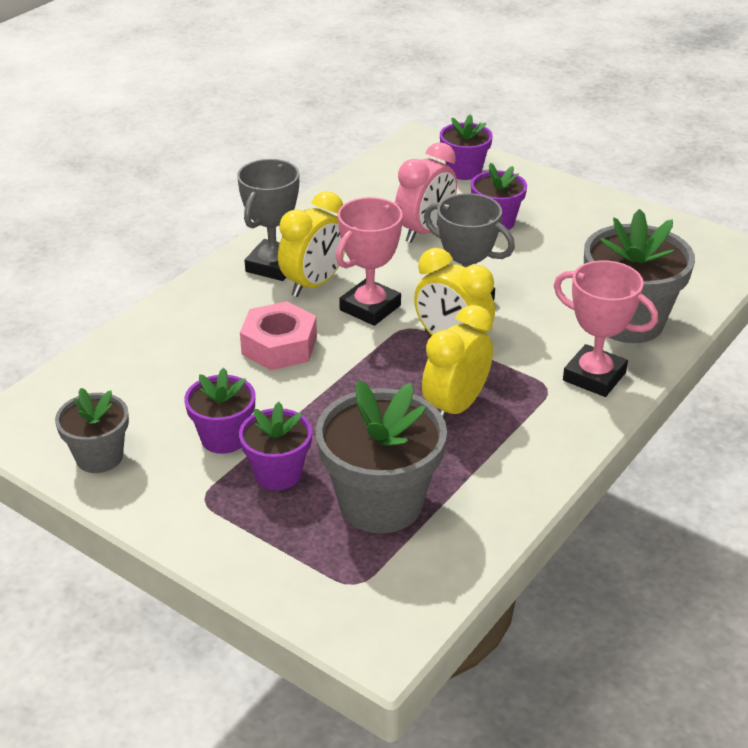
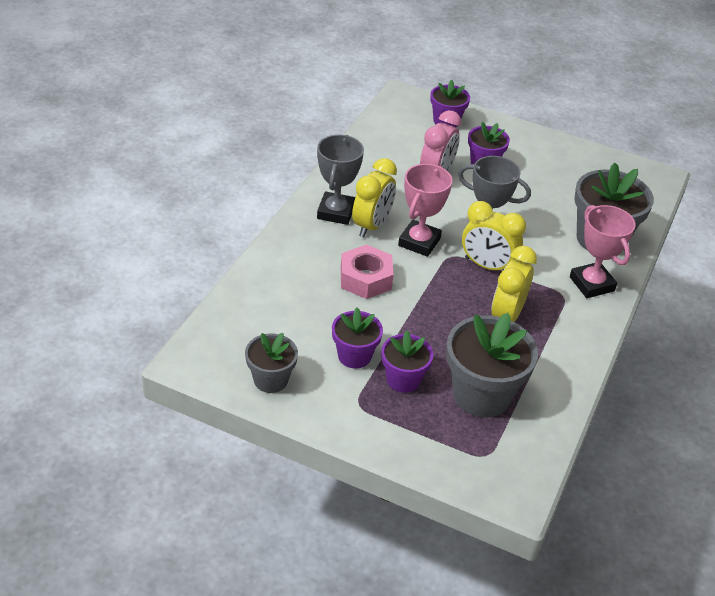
camera: 15 degrees left, 5 degrees up
(594, 376) = (591, 284): pink trophy -> pink trophy turned 45 degrees clockwise

